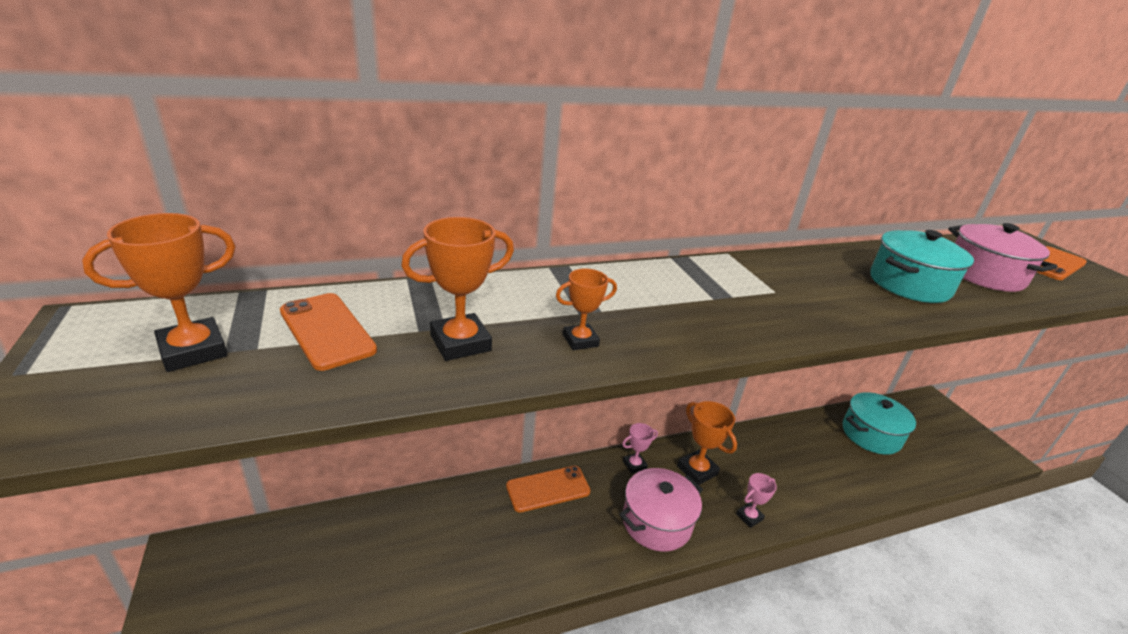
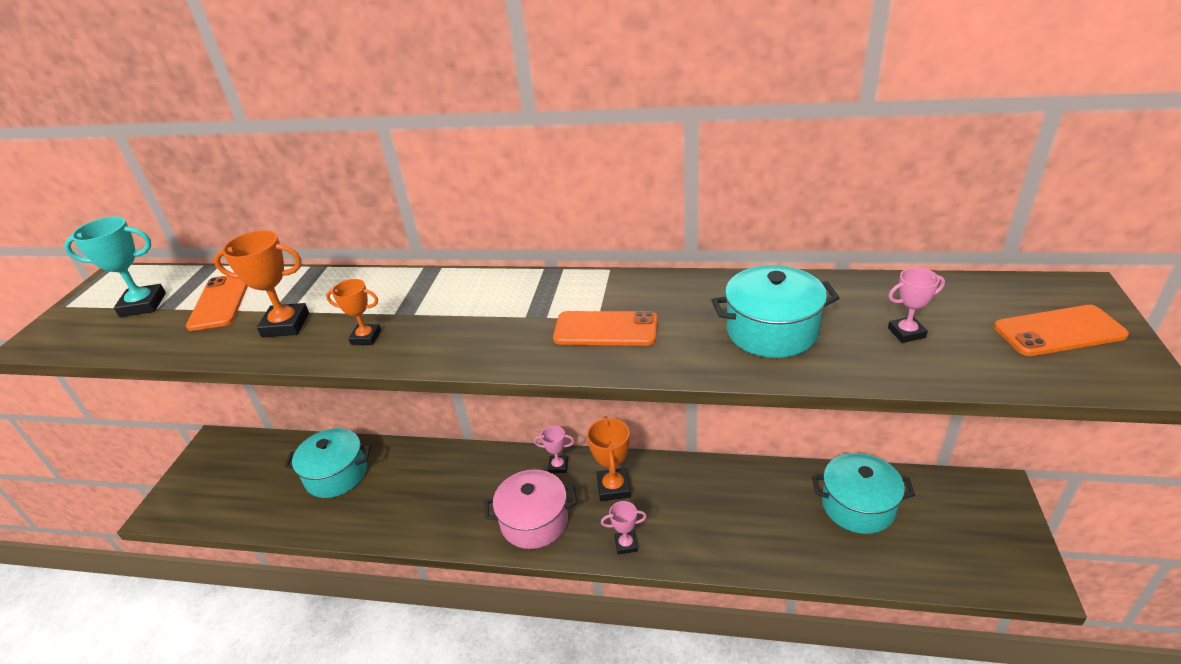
camera: 35 degrees right, 5 degrees up
(193, 350) = (143, 305): orange trophy -> turquoise trophy
(403, 541) = (336, 474): none -> turquoise pot
(548, 489) = (467, 466): orange phone -> orange phone (606, 329)
(984, 275) = (906, 333): pink pot -> pink trophy

